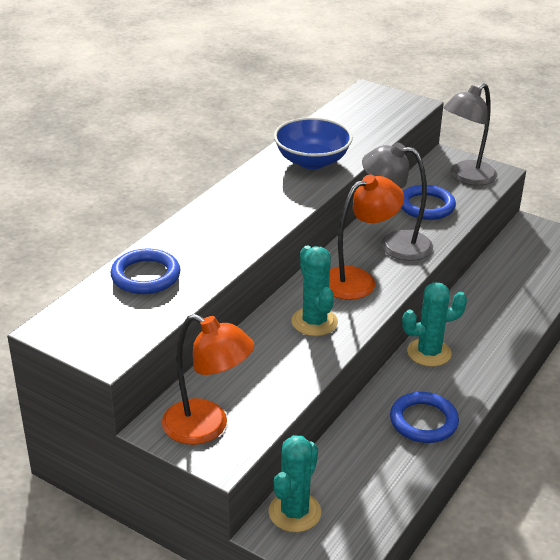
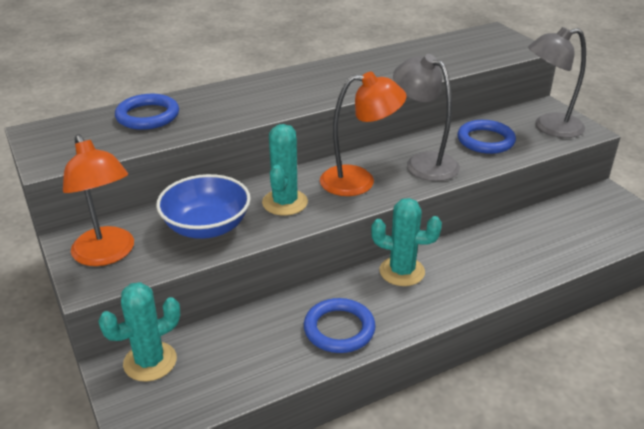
camera: 30 degrees right, 0 degrees up
(312, 161) = (382, 69): blue bowl -> blue bowl (207, 227)

